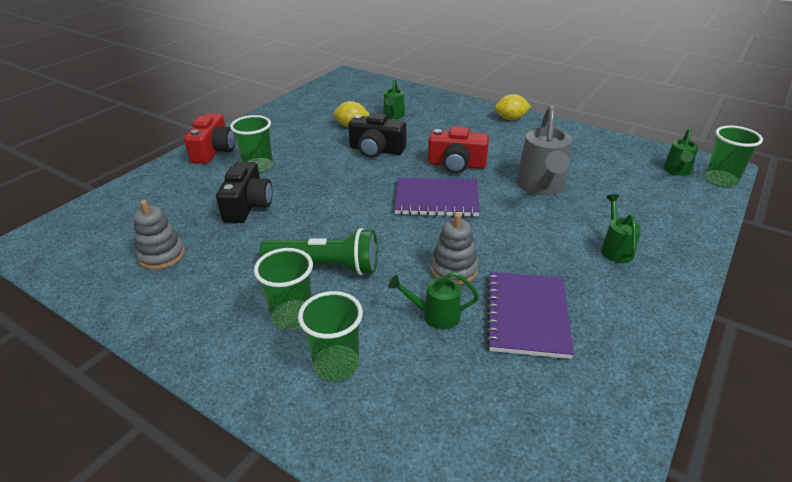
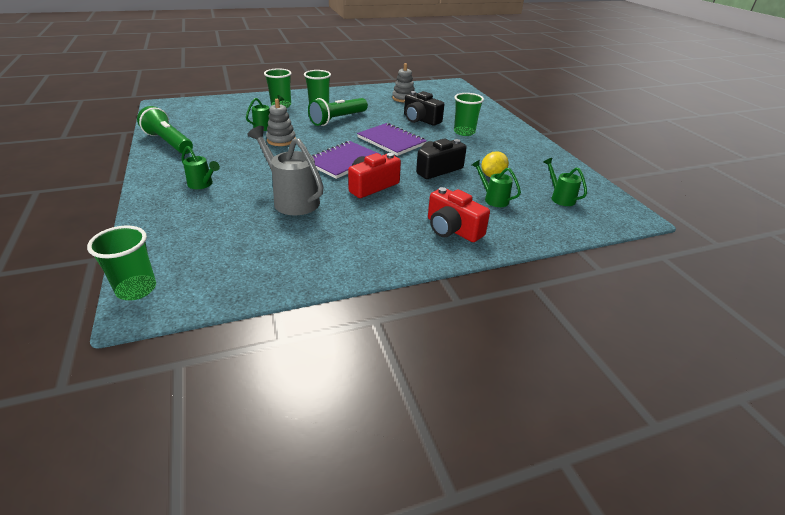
camera: 125 degrees right, 0 degrees up
(214, 151) = (504, 127): red camera -> red camera (452, 229)
(510, 119) = (411, 253): yellow lemon -> none
(527, 316) = (225, 140): purple notebook -> purple notebook (391, 141)
(617, 367) = (168, 142): none -> green flashlight
(677, 171) = (189, 276): green watering can -> green watering can (560, 198)

